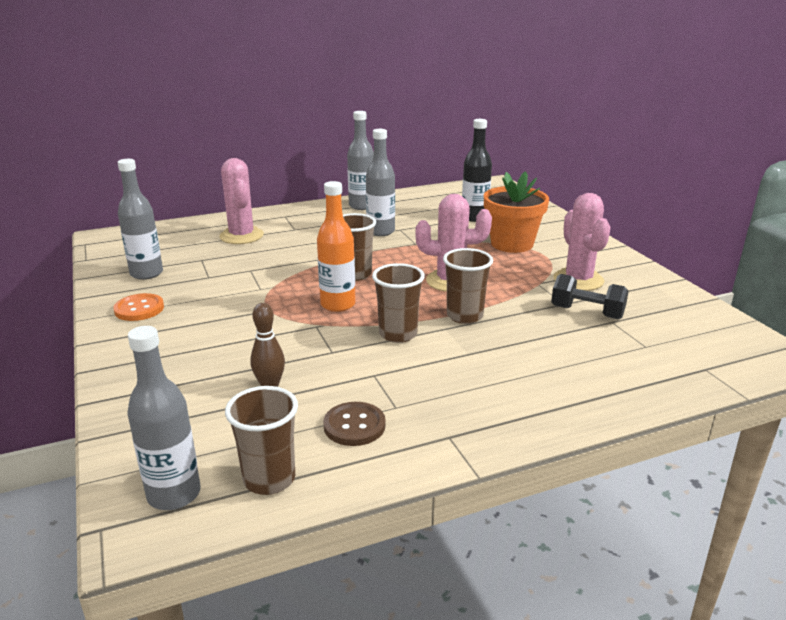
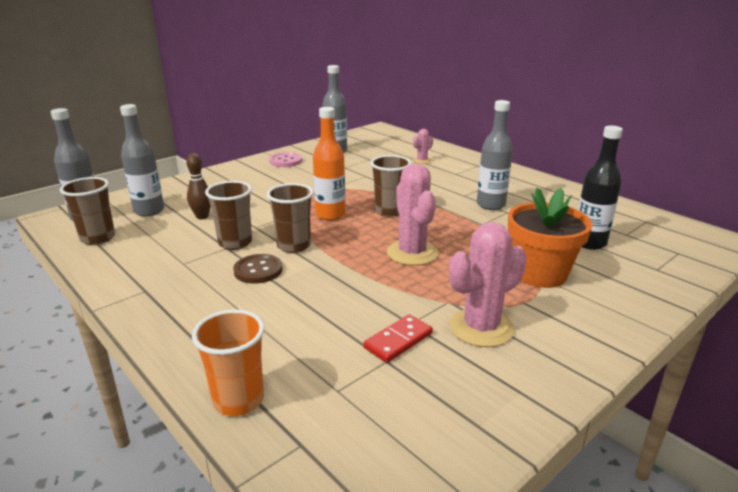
camera: 70 degrees right, 0 degrees up
(139, 309) = (286, 161): orange button -> pink button
(241, 236) = (422, 161): pink cactus -> pink cactus, size x0.49
(354, 426) = (157, 253): brown button -> brown button (258, 270)
(361, 206) = (540, 187): grey bottle -> grey bottle (149, 211)
(464, 316) = (344, 270): brown cup -> brown cup (235, 243)
(587, 312) = (398, 340): black dumbbell -> red domino
(654, 390) = (238, 400): none -> orange cup

